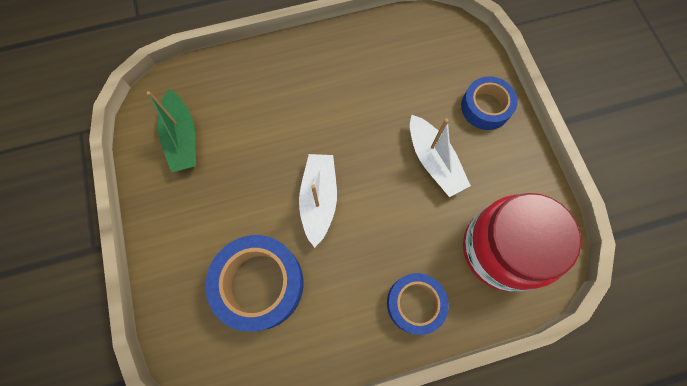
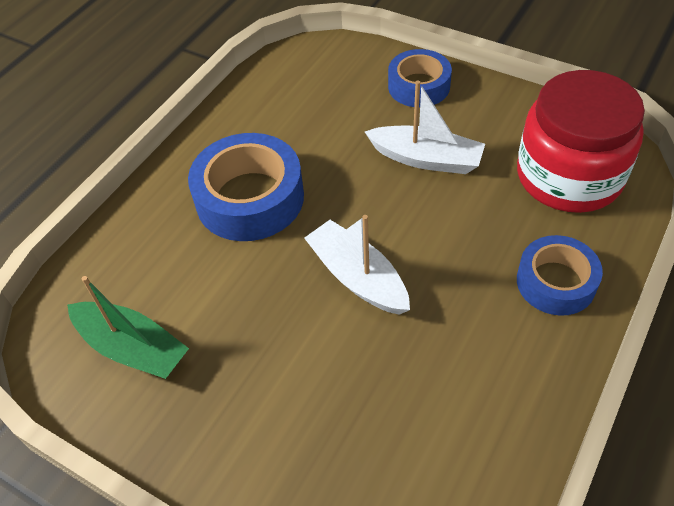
camera: 40 degrees left, 20 degrees down
(259, 284) = (389, 406): blue tape -> blue tape (250, 198)

